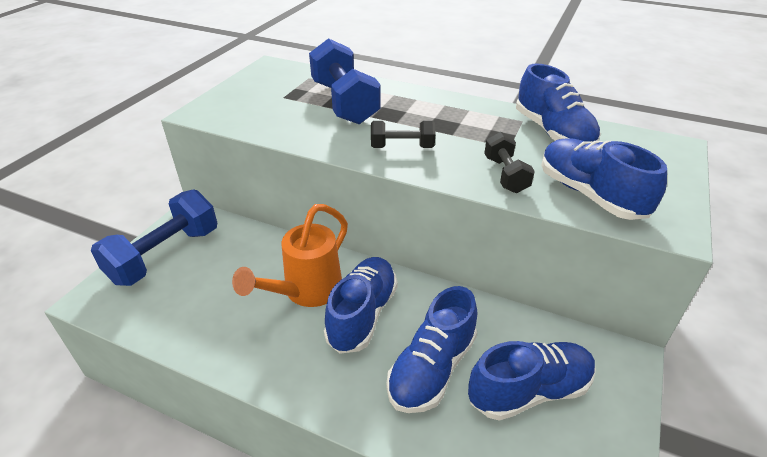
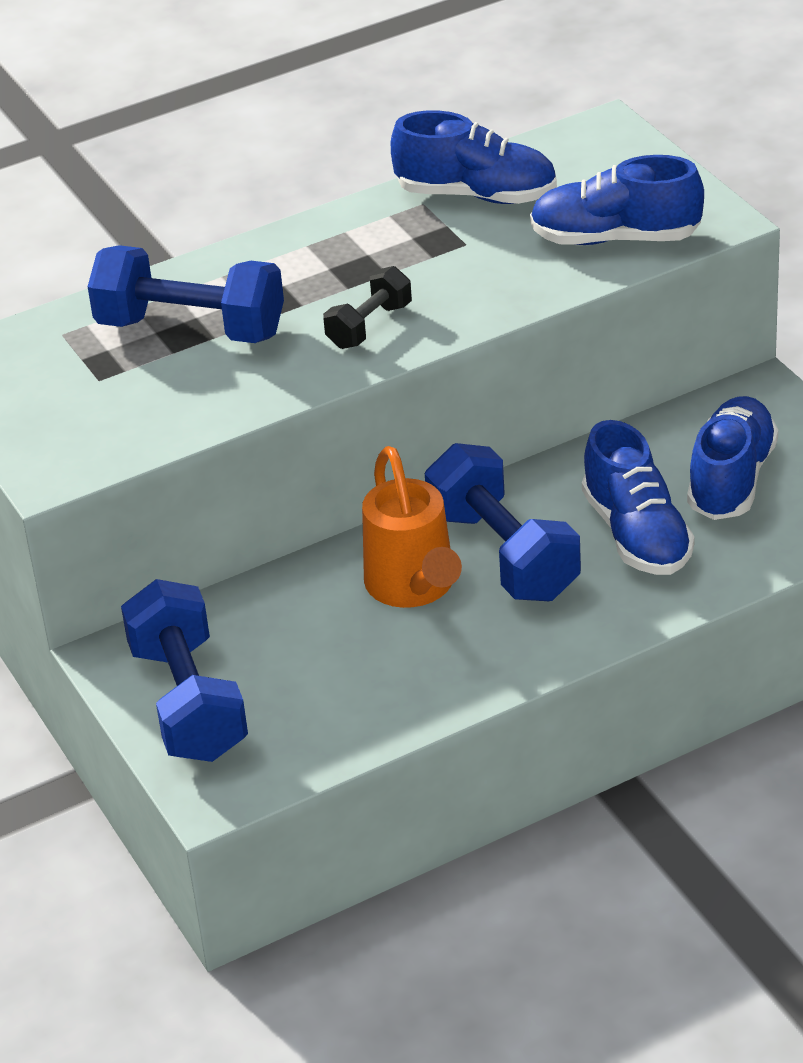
camera: 50 degrees left, 0 degrees up
(362, 314) = (503, 554): blue shoe -> blue dumbbell
(505, 175) = (517, 276): black dumbbell -> none

